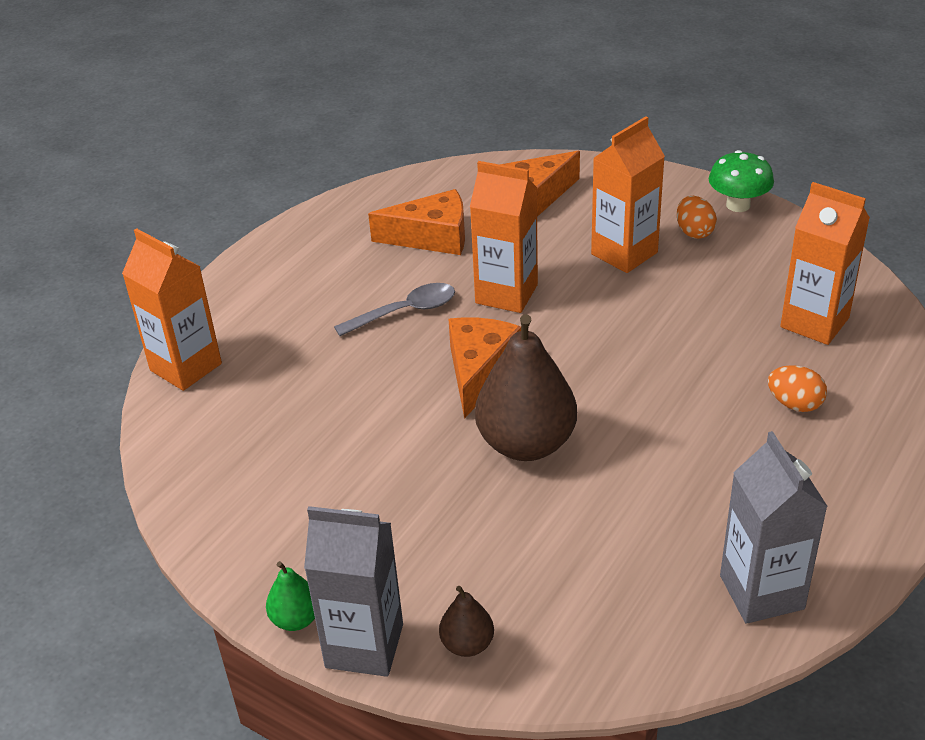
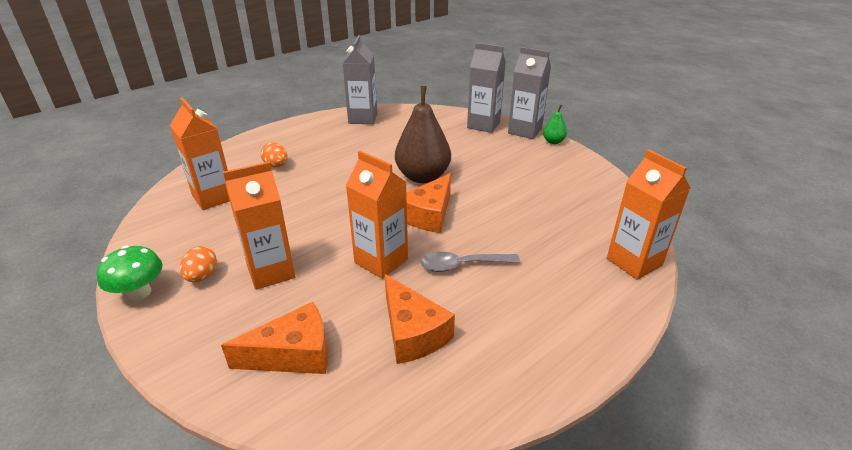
camera: 165 degrees left, 5 degrees down
(432, 237) = (412, 332): orange cheese -> orange cheese turned 135 degrees counterclockwise
(467, 644) = (483, 125): brown pear -> grey carton

